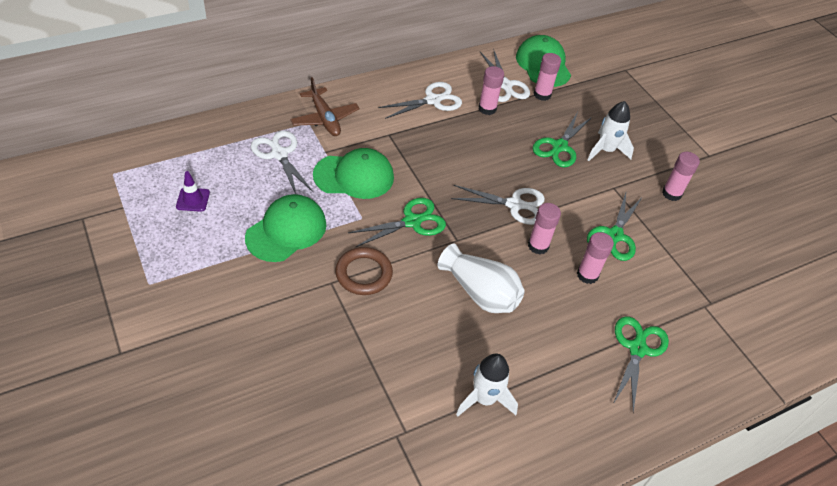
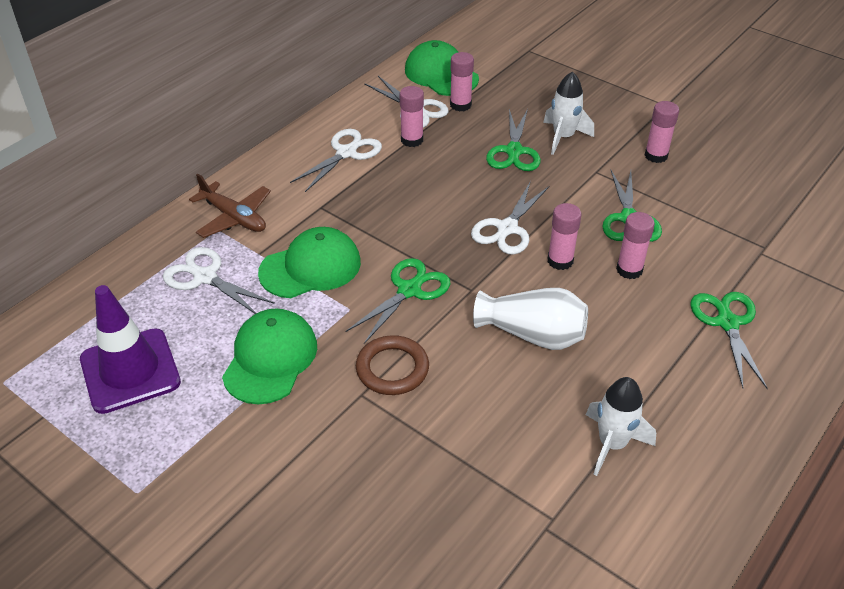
camera: 20 degrees left, 5 degrees down
(193, 199) = (130, 371): purple traffic cone -> purple traffic cone, size x2.18
(514, 205) = (507, 228): white scissors -> white scissors turned 135 degrees clockwise

